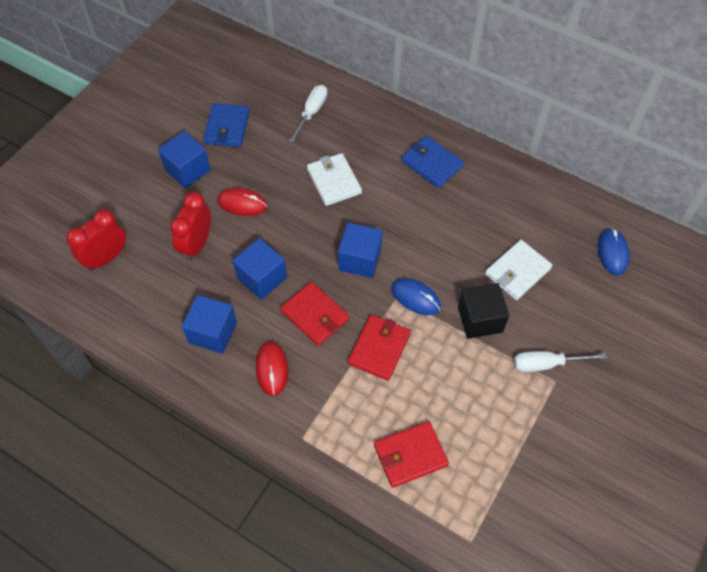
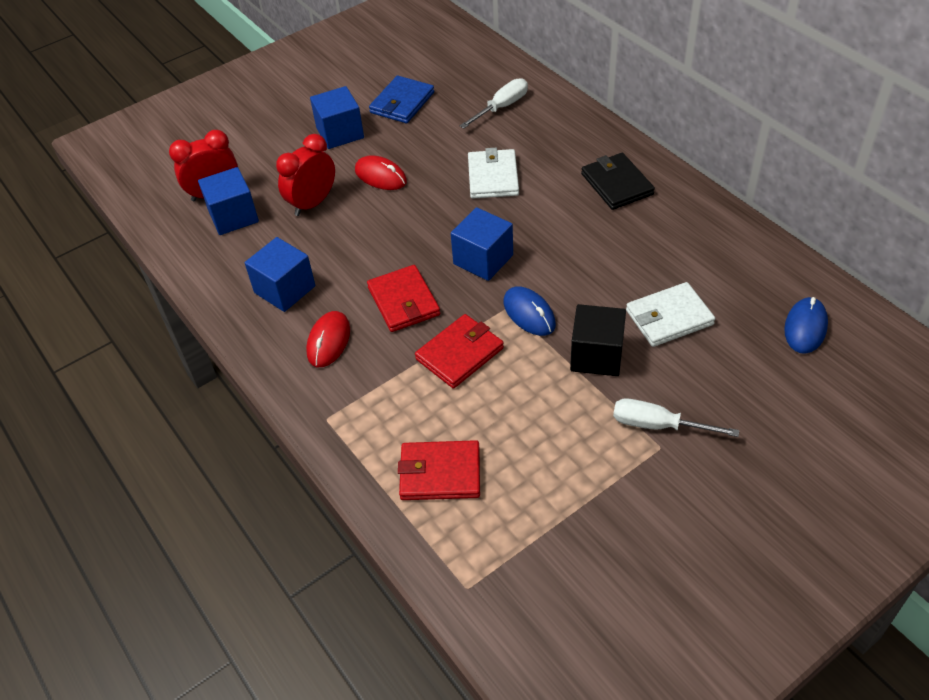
camera: 25 degrees right, 10 degrees down
(262, 278) = (364, 251): blue cube -> blue cube (233, 216)
(432, 163) = (617, 184): blue wallet -> black wallet

